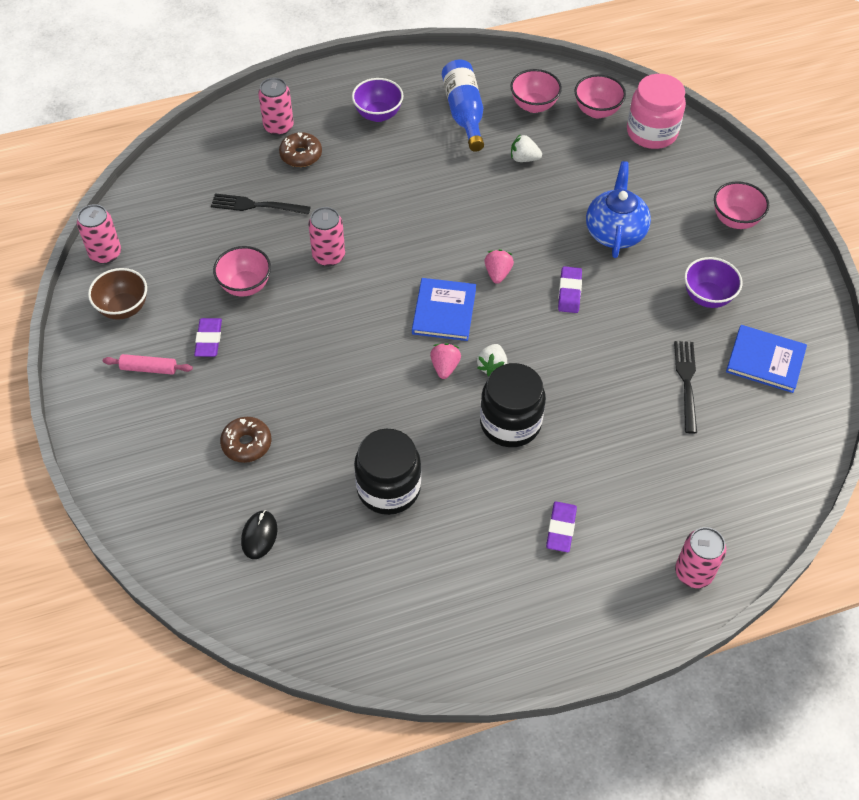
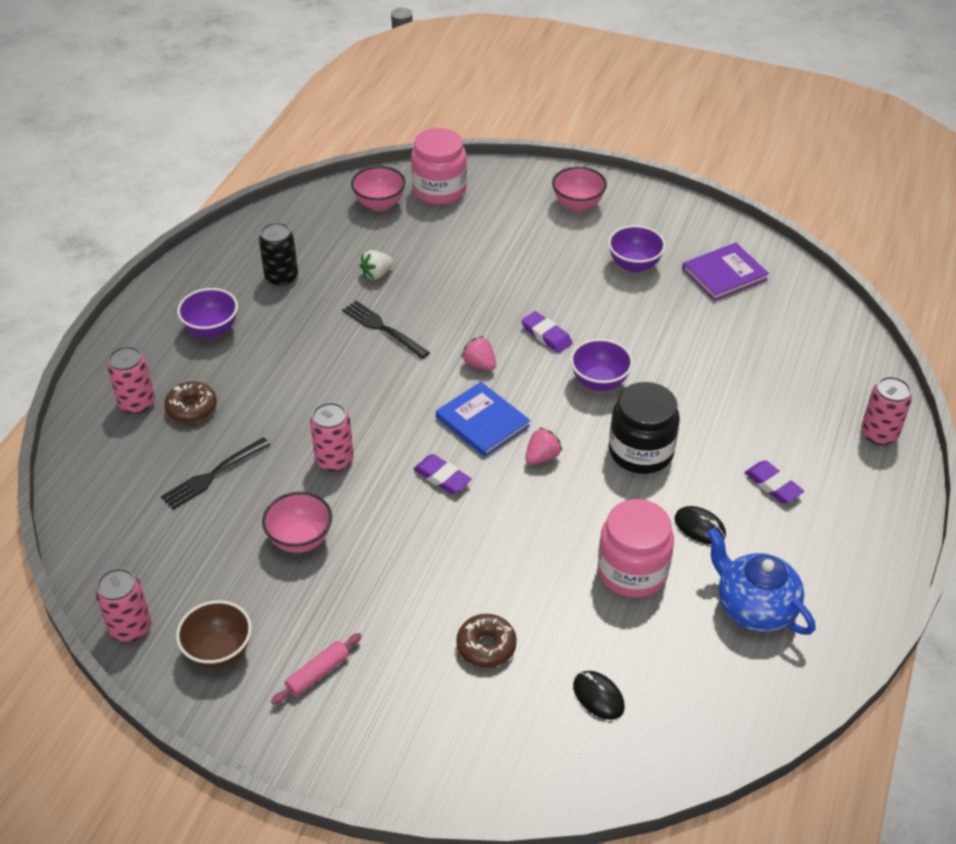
camera: 50 degrees left, 10 degrees down
(209, 340) = (334, 605): purple eraser -> purple eraser (442, 477)
(388, 488) = (632, 571): black jar -> pink jar
(445, 367) = (542, 457): pink strawberry -> pink strawberry turned 90 degrees clockwise
(464, 113) = (281, 277): blue bottle -> black can
(471, 505) = (699, 527): none -> black mouse
(492, 366) = (572, 427): white strawberry -> none
(534, 105) = (327, 233): pink bowl -> none
(555, 354) = (599, 382): none -> purple bowl
(615, 232) = (515, 272): blue teapot -> blue teapot (754, 607)
(686, 382) = (703, 327): black fork -> black fork (383, 328)
(765, 360) = (724, 274): blue book -> purple book

